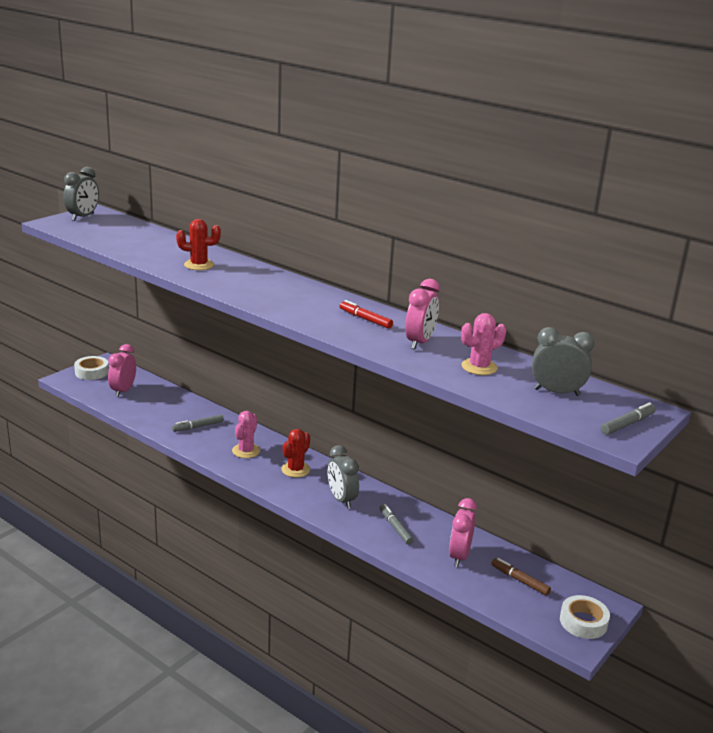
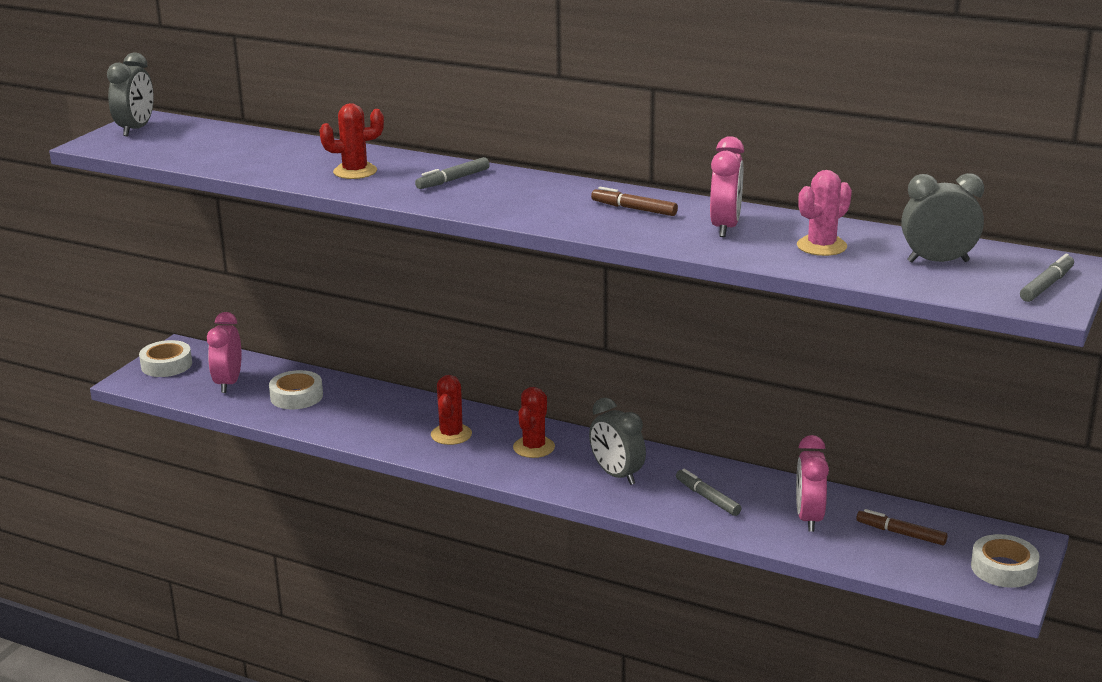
camera: 10 degrees left, 0 degrees up
(161, 407) = (296, 396): none -> white tape
(198, 427) = (365, 414): grey marker -> grey marker (453, 180)
(246, 451) = (451, 434): pink cactus -> red cactus
(365, 319) = (634, 209): red marker -> brown marker

